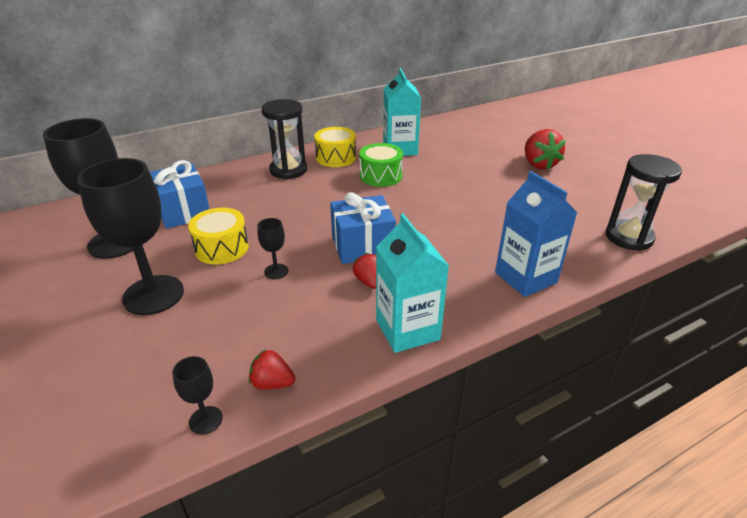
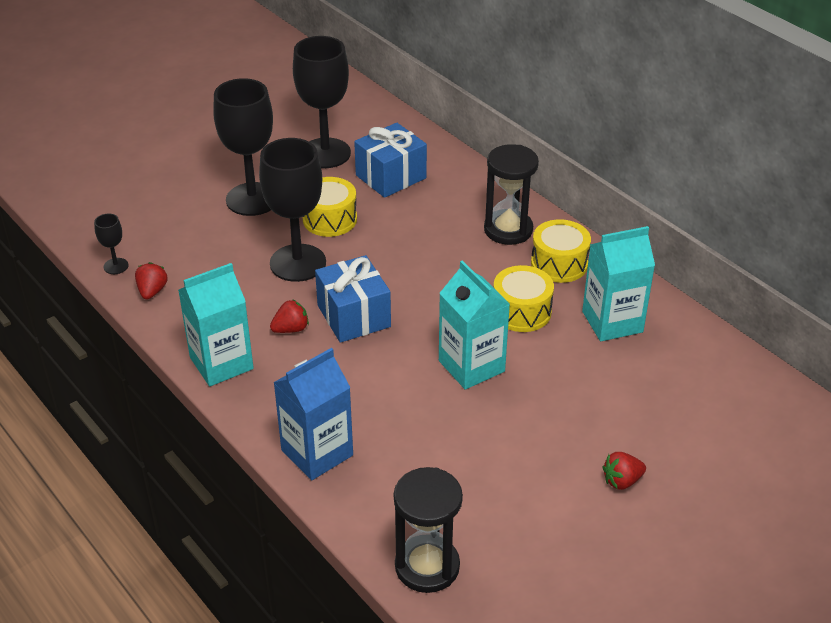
camera: 80 degrees right, 5 degrees up
(276, 271) = (298, 263): black goblet -> black goblet, size x2.30
(380, 176) = (521, 311): green drum -> yellow drum
(433, 200) = (471, 366): none -> turquoise carton
(539, 164) = (622, 481): red strawberry -> red strawberry, size x0.58

